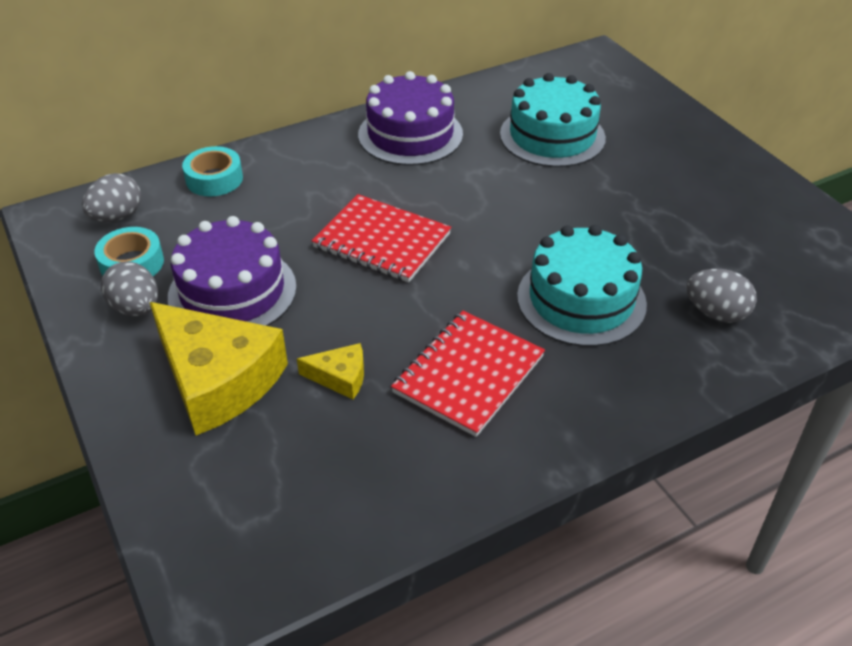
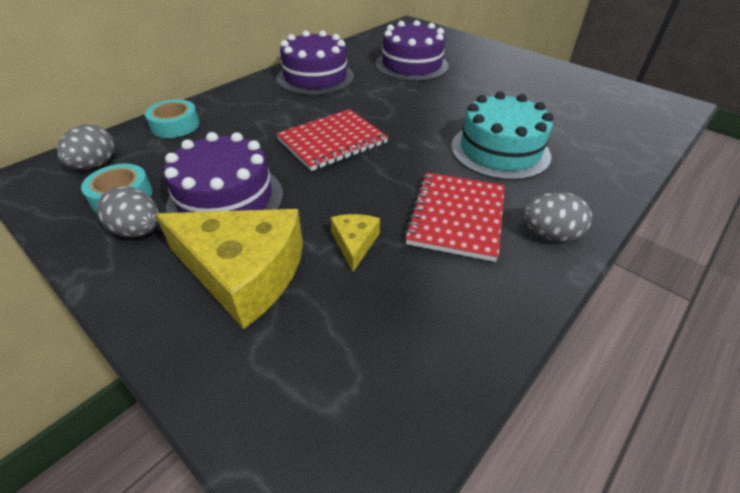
camera: 20 degrees left, 0 degrees up
(340, 377) = (354, 243): yellow cheese -> yellow cheese turned 75 degrees counterclockwise
(382, 241) = (332, 142): red notebook -> red notebook turned 45 degrees counterclockwise
(552, 136) = (411, 65): turquoise cake -> purple cake
(715, 313) = (590, 141): grey egg -> grey egg (549, 234)

